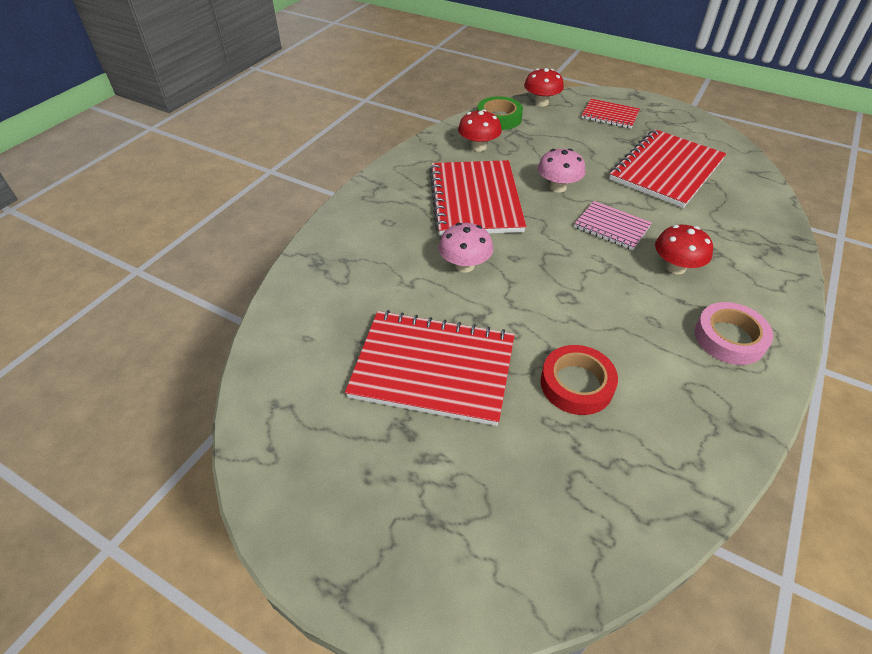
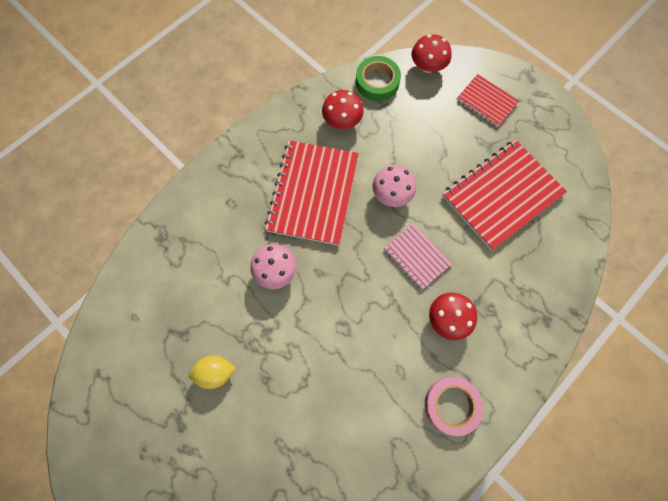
camera: 15 degrees right, 25 degrees up
(433, 368) = (215, 372): red notebook -> yellow lemon
(576, 384) = (313, 416): red tape -> none

